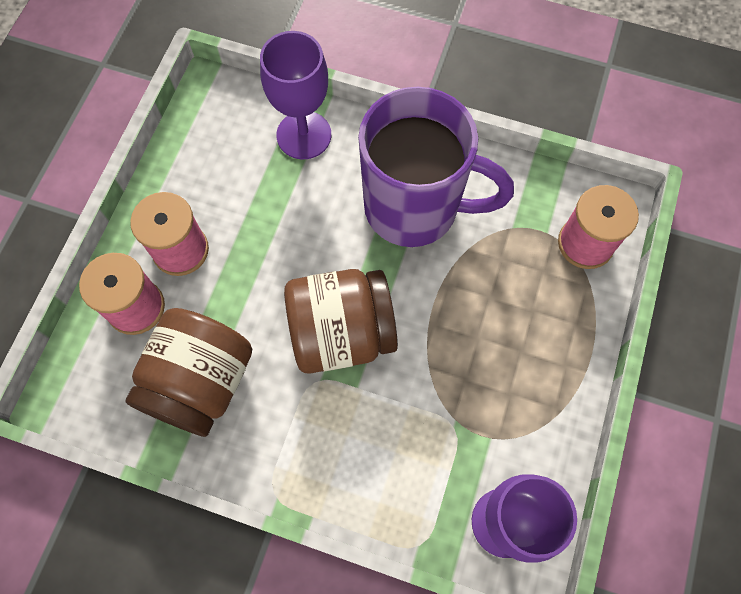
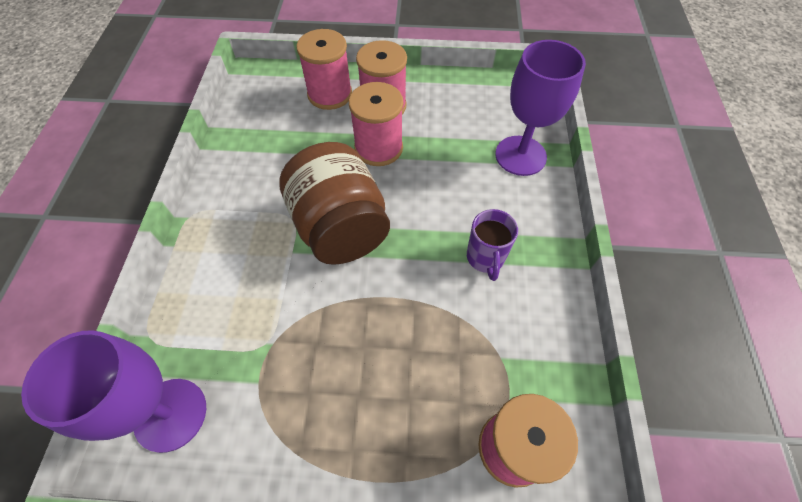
camera: 75 degrees right, 10 degrees down
(200, 382) = (278, 145): brown jar -> none
(244, 270) = (378, 148): none -> pink spool
(415, 208) = (485, 258): purple mug -> purple mug, size x0.41

